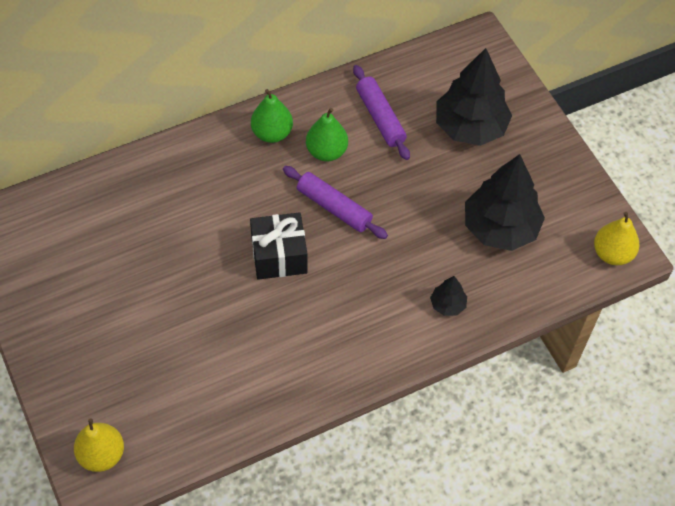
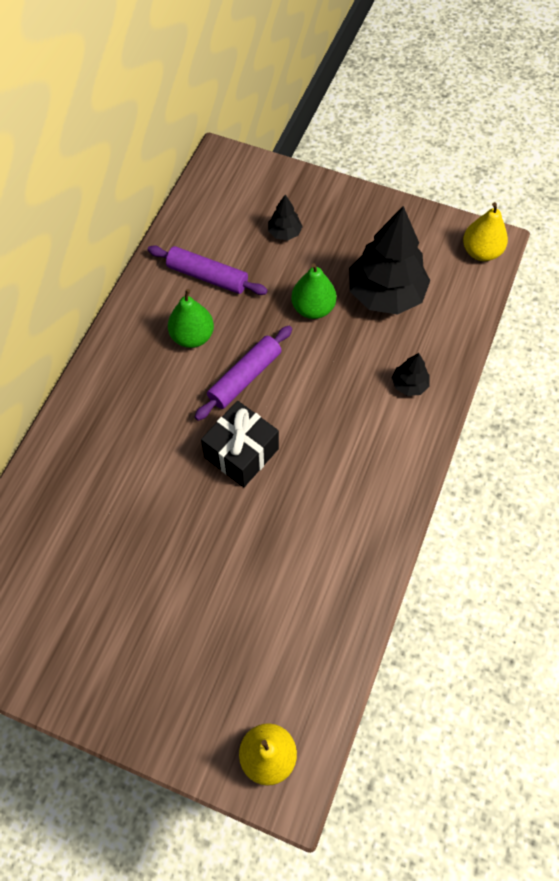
camera: 40 degrees left, 5 degrees up
(272, 133) = (131, 355): green pear -> green pear (313, 308)
(334, 207) = (245, 377): purple rolling pin -> purple rolling pin turned 45 degrees counterclockwise
(470, 127) = (284, 233): black tree -> black tree, size x0.45

